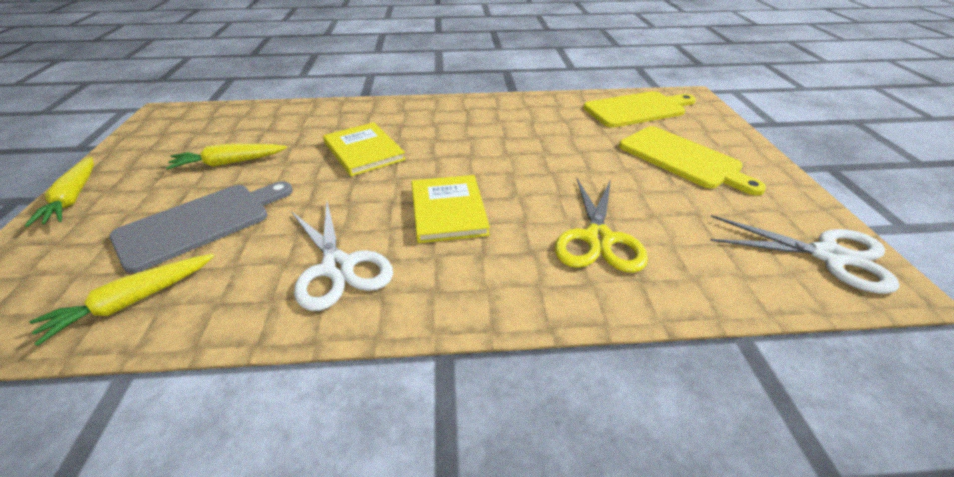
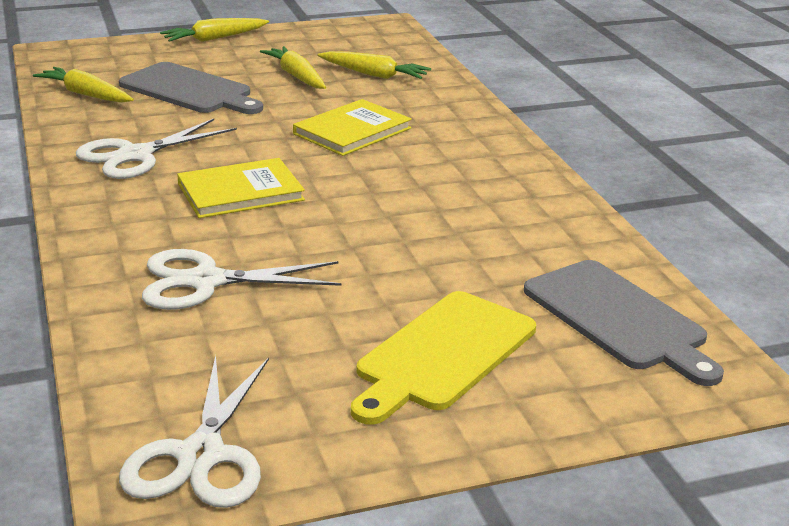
camera: 75 degrees right, 10 degrees down
(263, 130) = (374, 75): none -> yellow carrot
(598, 239) = (206, 281): yellow scissors -> white scissors
(637, 109) = (619, 318): yellow cutting board -> grey cutting board

